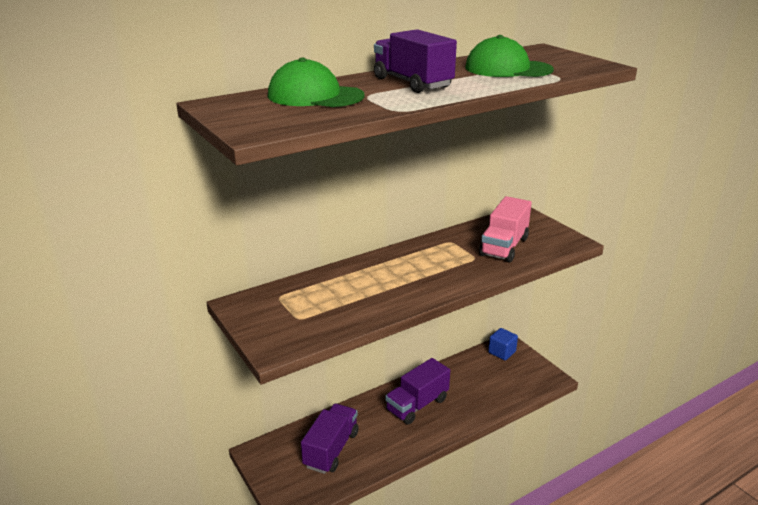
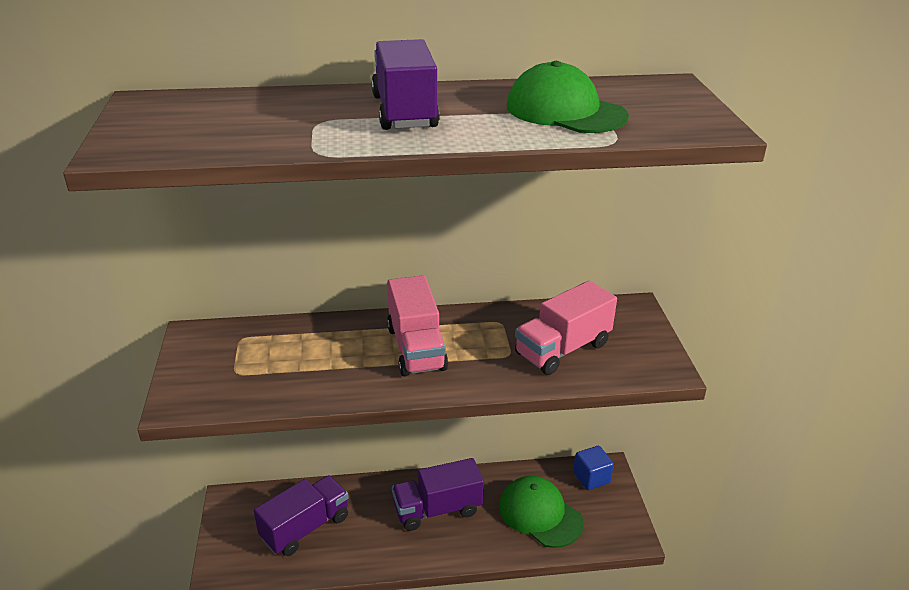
camera: 25 degrees right, 5 degrees up
(315, 96) = (262, 110): green cap -> green cap (540, 514)
(411, 270) = (416, 348): none -> pink truck

